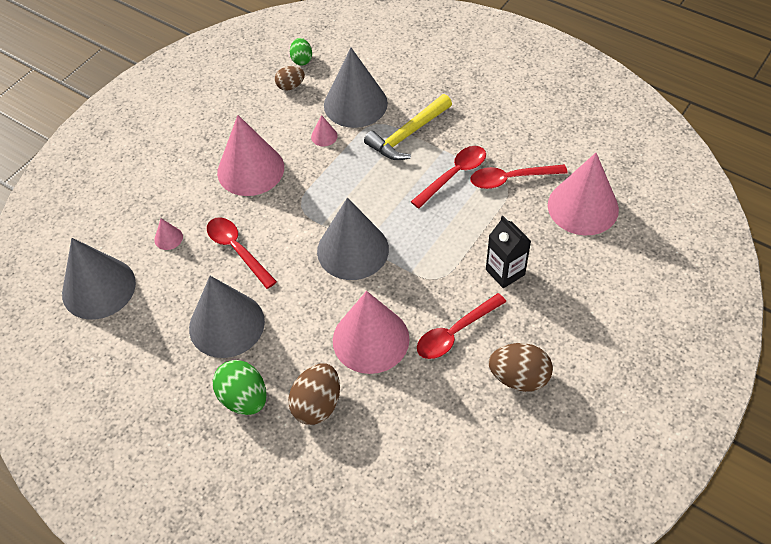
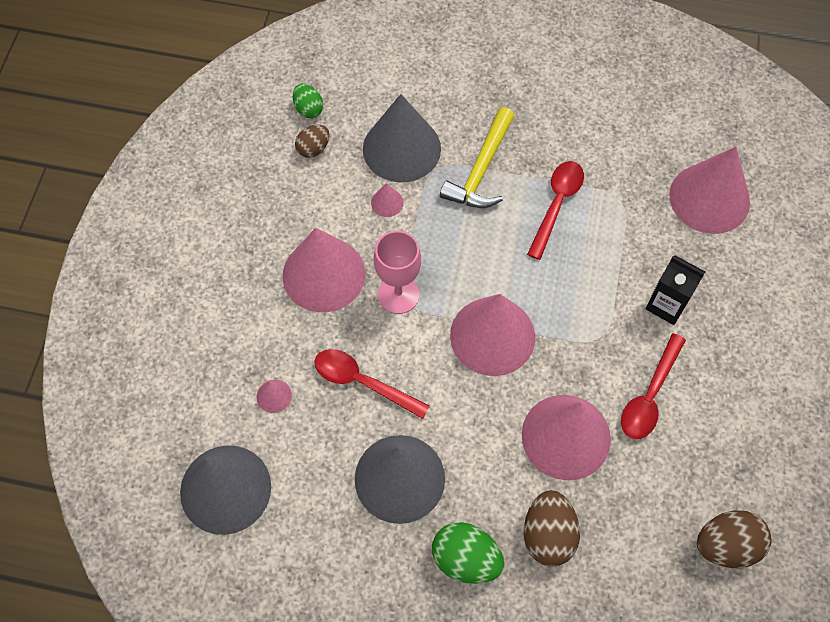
camera: 25 degrees left, 10 degrees up
(297, 200) = (398, 294): none -> pink goblet
(353, 250) = (492, 336): grey cone -> pink cone
(510, 179) = (619, 189): red spoon -> none
(519, 378) = (738, 423): brown egg -> brown egg (726, 545)

